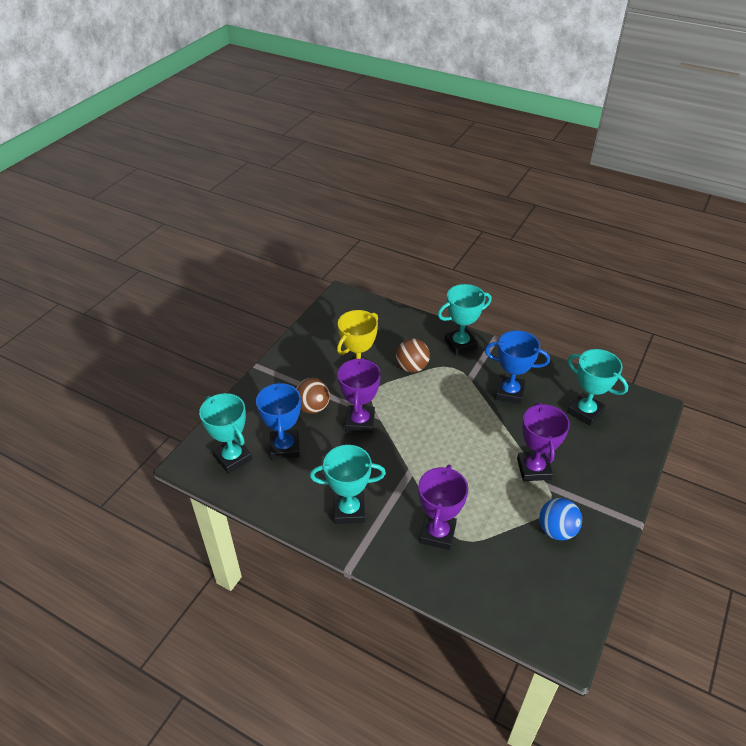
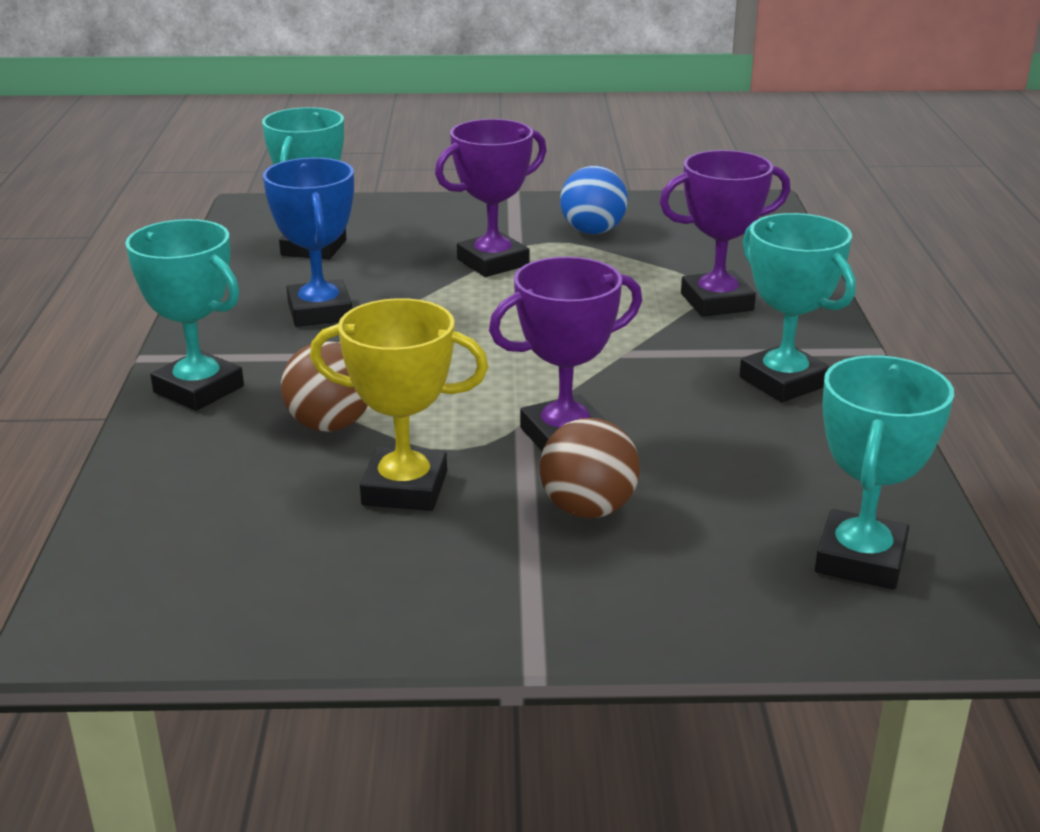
camera: 120 degrees left, 15 degrees down
(284, 447) = (743, 501): blue trophy -> none

